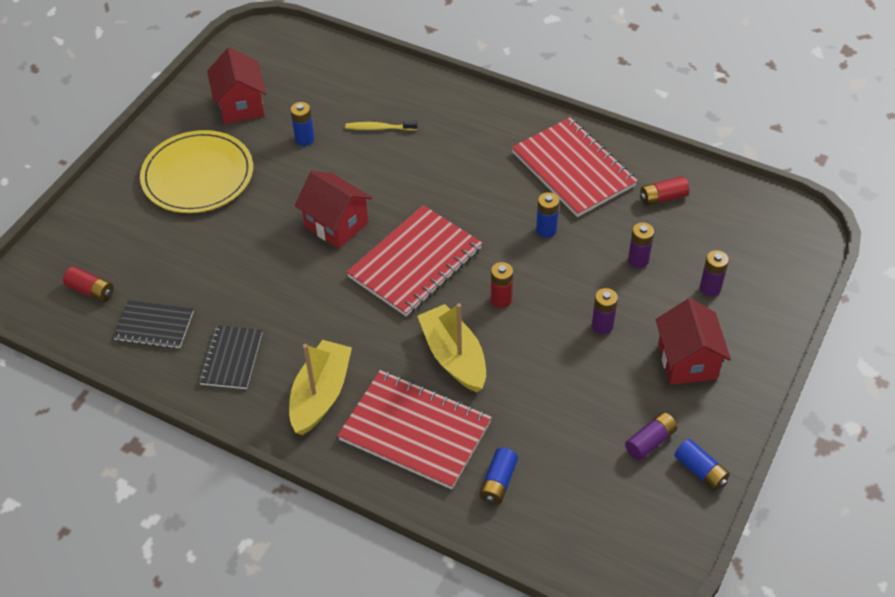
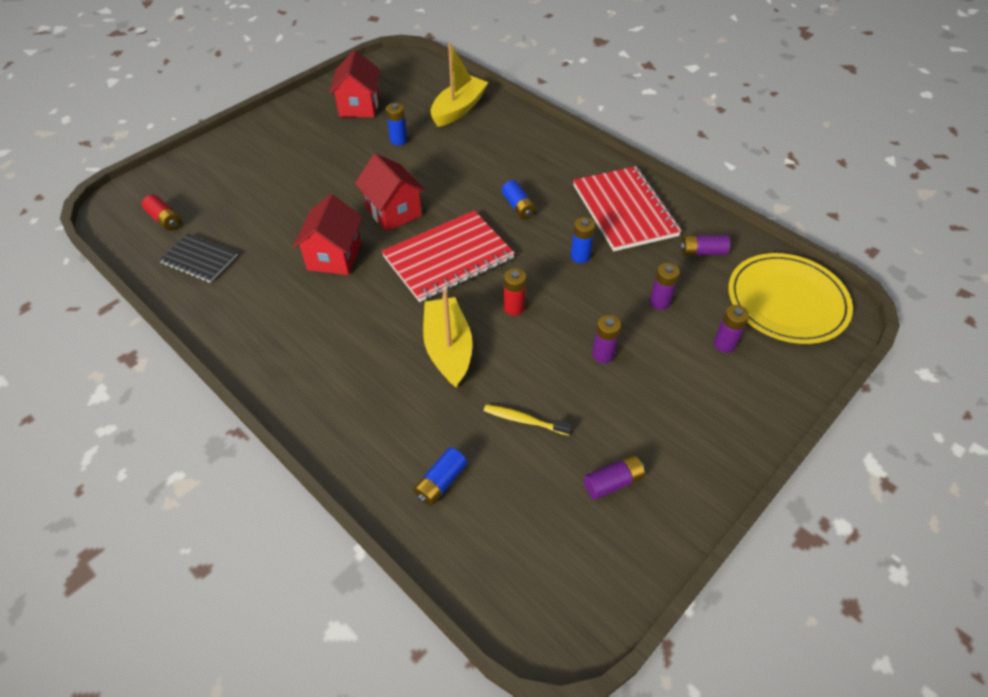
camera: 15 degrees right, 0 degrees up
(198, 175) = (298, 150): yellow plate -> yellow plate (787, 301)
(231, 358) = (249, 302): black notebook -> none
(321, 395) = (311, 353): yellow boat -> yellow boat (458, 109)
(379, 128) = (465, 144): yellow toothbrush -> yellow toothbrush (524, 420)
(415, 431) = (381, 409): red notebook -> none
(663, 198) = (702, 252): red battery -> purple battery
(687, 361) = (678, 409): red house -> red house (334, 256)
(700, 471) = (657, 528): blue battery -> blue battery (518, 207)

